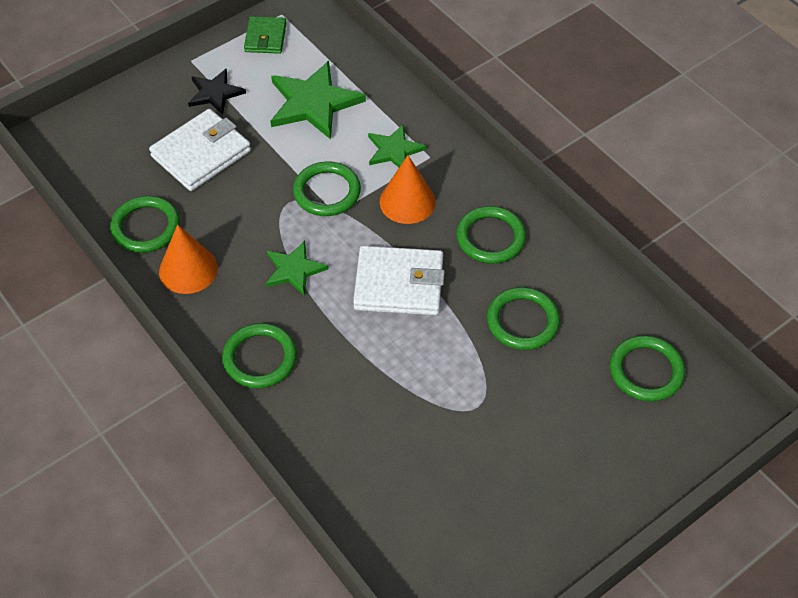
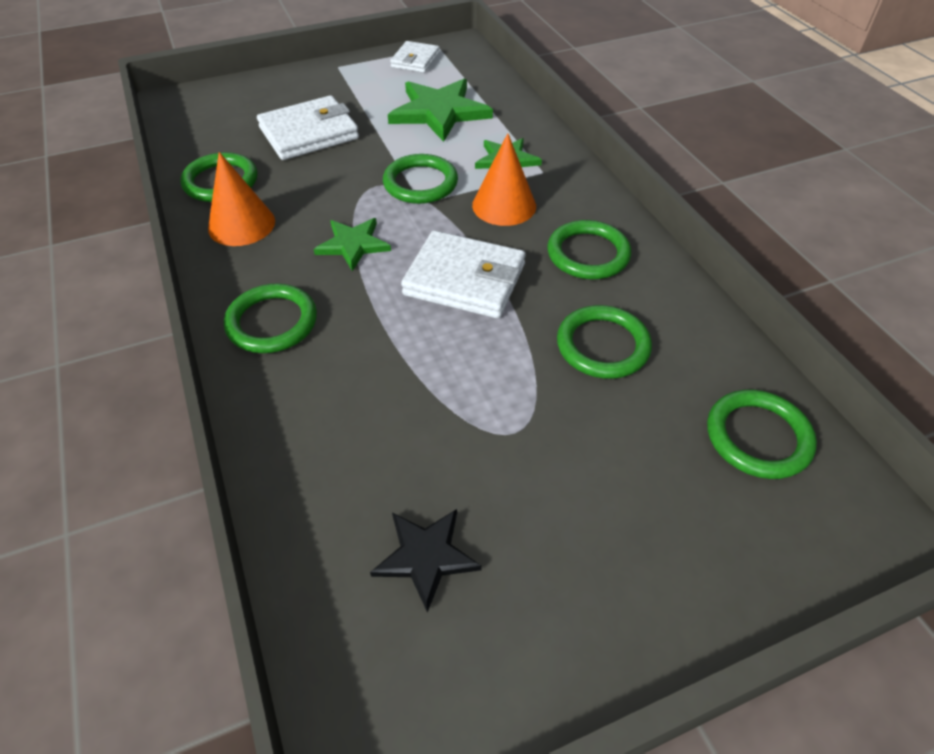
camera: 15 degrees right, 5 degrees down
(215, 93) = (347, 91): black star -> black star (425, 556)
(265, 38) = (415, 60): green wallet -> white wallet

